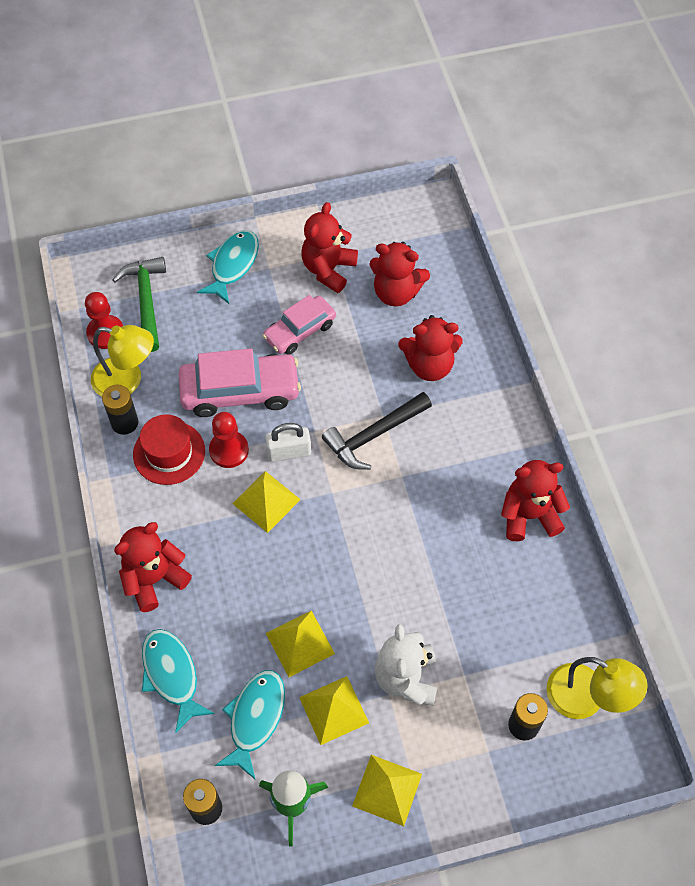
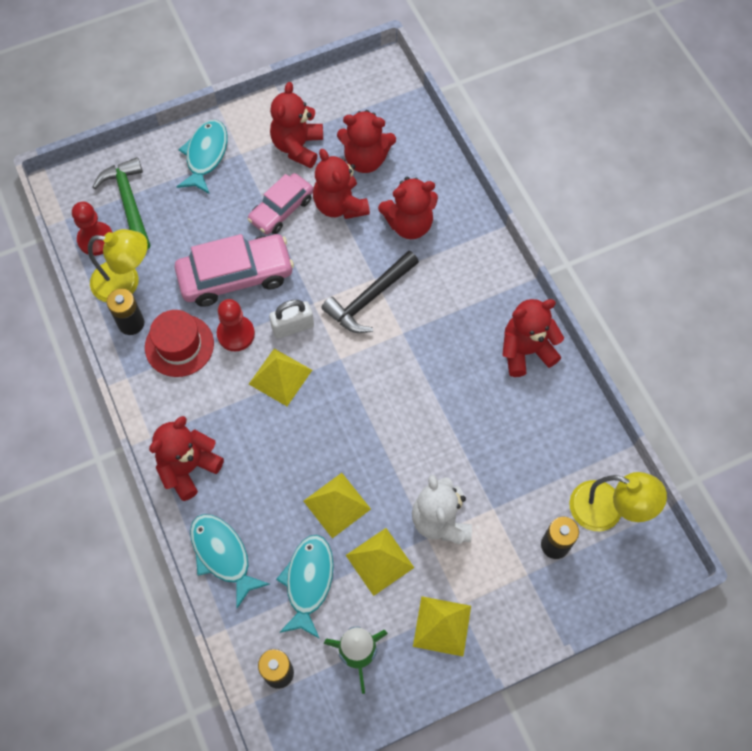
camera: 10 degrees left, 5 degrees up
(361, 335) = (340, 205): none -> red teddy bear

